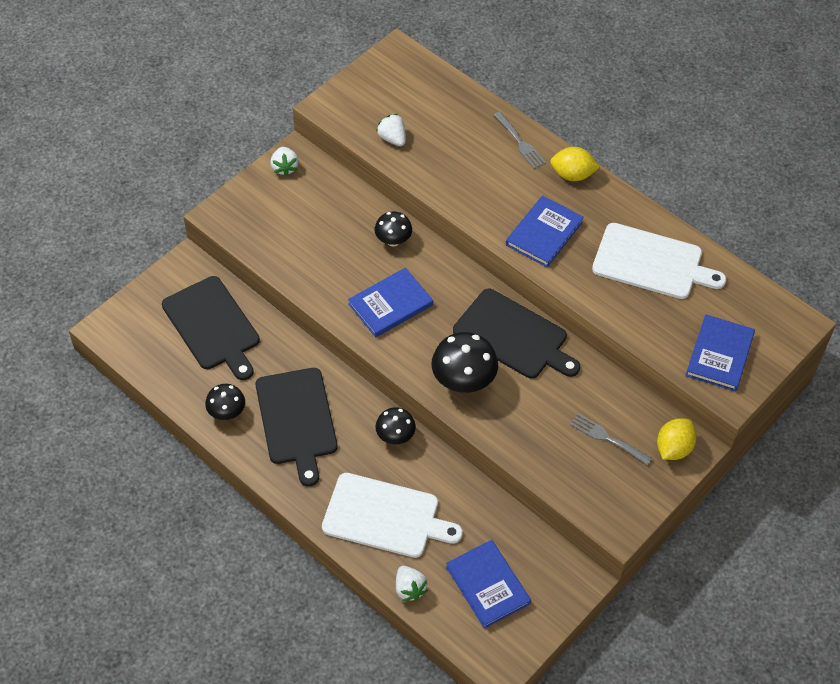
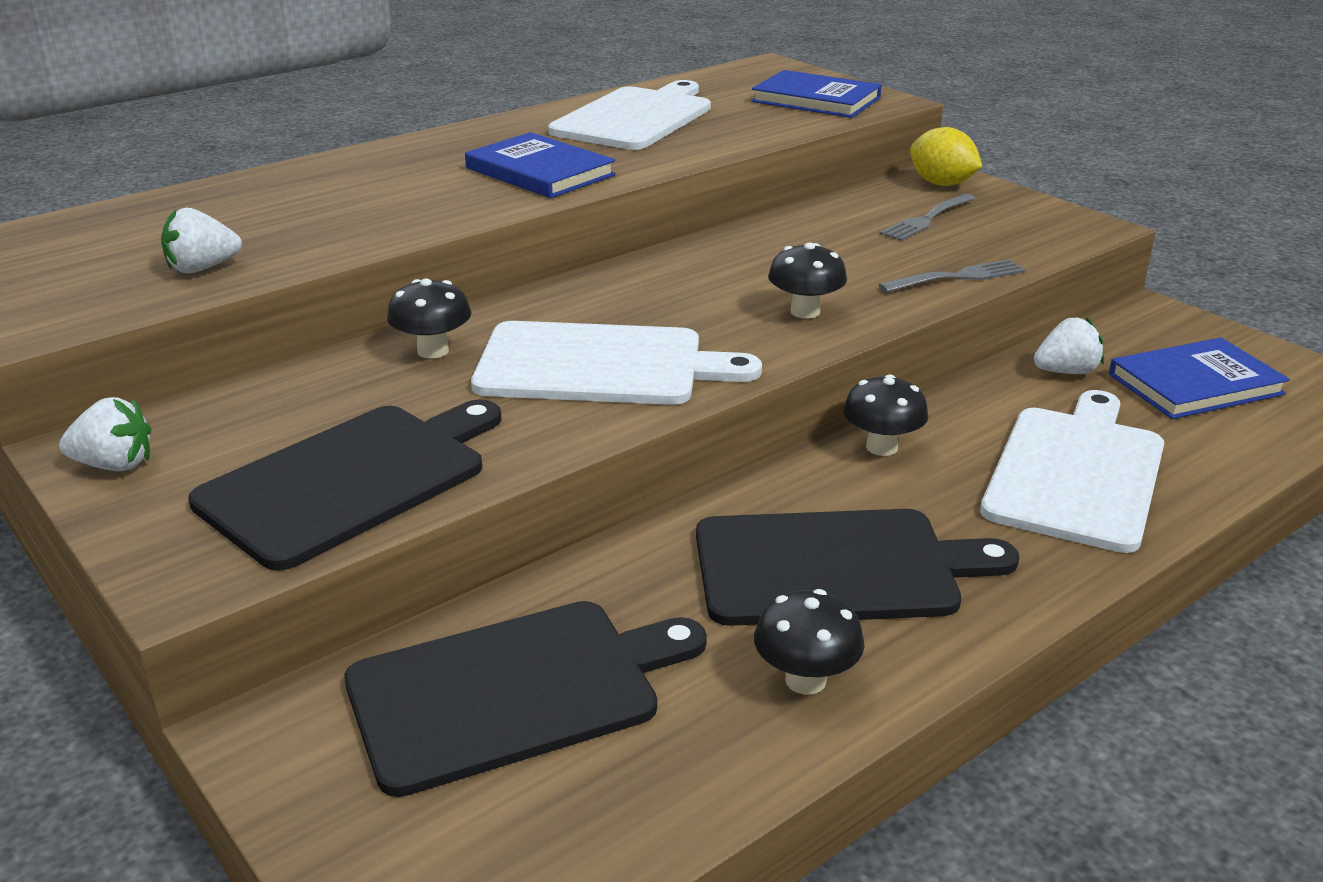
camera: 80 degrees left, 25 degrees down
(390, 304) = (600, 365): blue book -> white cutting board
(409, 589) = (1235, 459): white strawberry -> white strawberry (1066, 372)
(463, 381) = (805, 312): black mushroom -> black mushroom, size x0.61
(514, 336) = (712, 265): black cutting board -> black cutting board (351, 480)
(519, 142) = (319, 172): grey fork -> grey fork (956, 277)
(572, 175) = (425, 146): yellow lemon -> none

